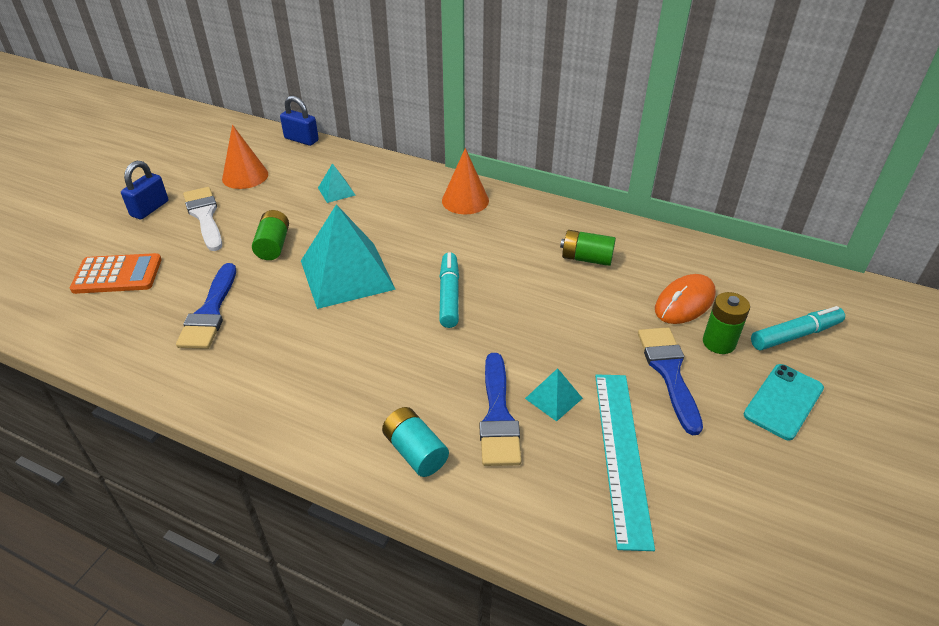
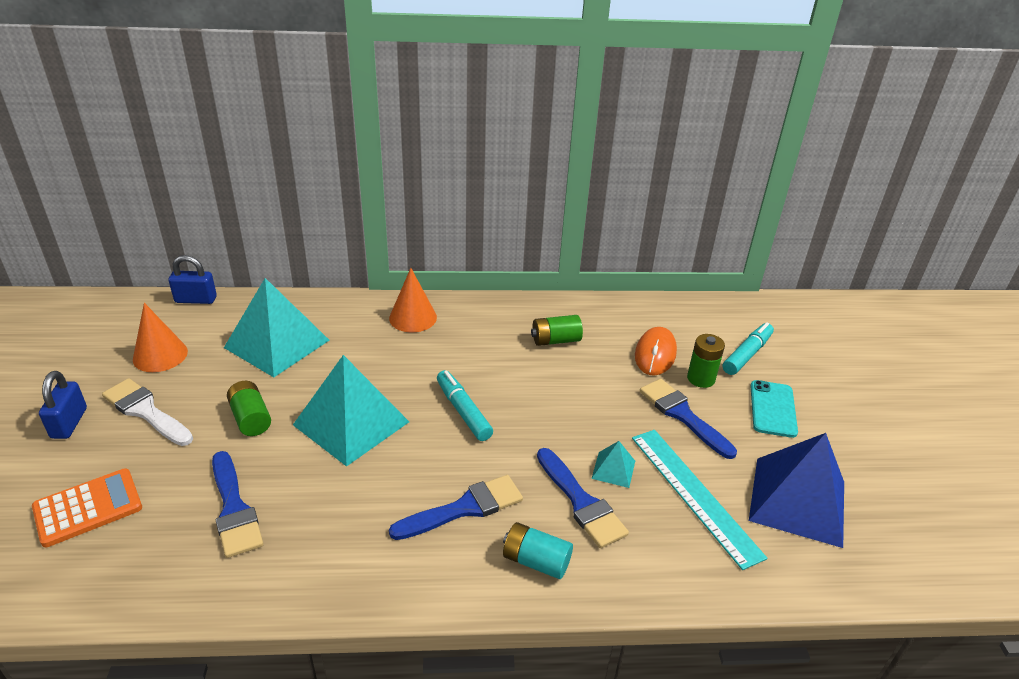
camera: 30 degrees left, 5 degrees down
(336, 191) = (277, 344): turquoise pyramid -> turquoise pyramid, size x2.26
(387, 380) = (464, 508): none -> blue brush
(739, 507) = (797, 500): none -> blue pyramid

